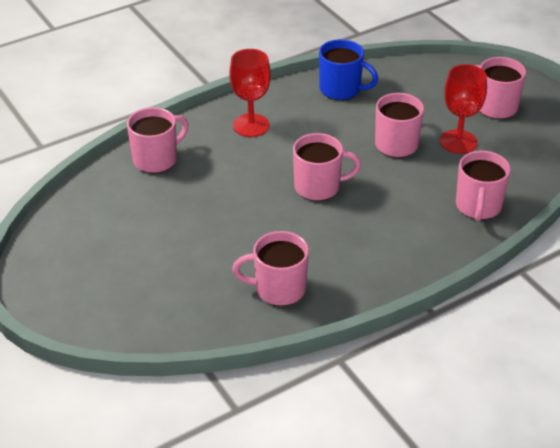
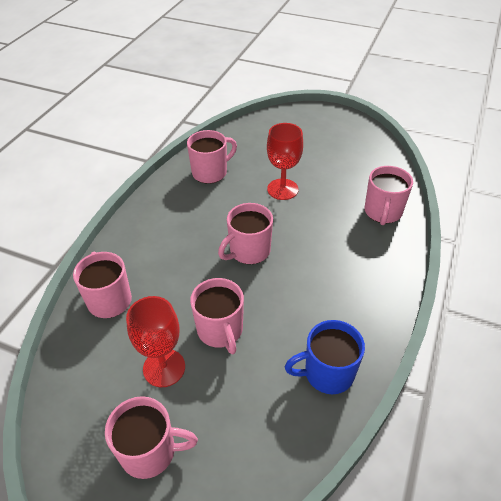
camera: 145 degrees right, 5 degrees up
(251, 125) = (357, 279): red goblet -> red goblet (282, 189)

